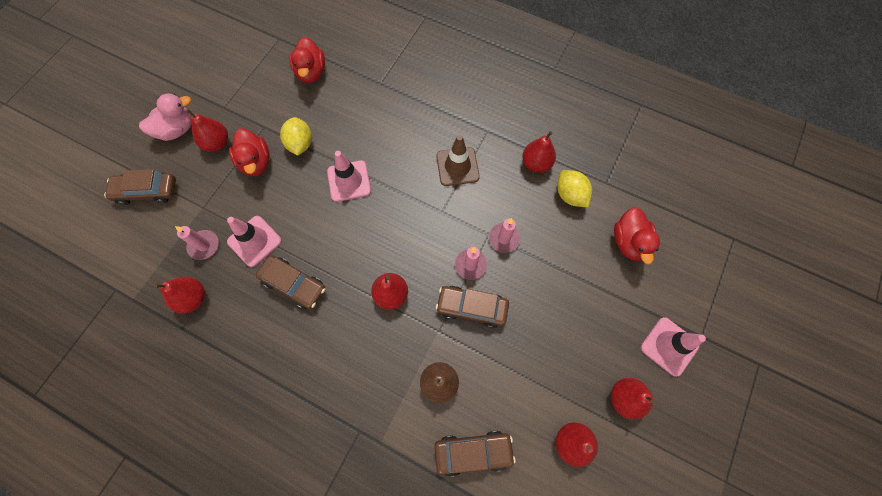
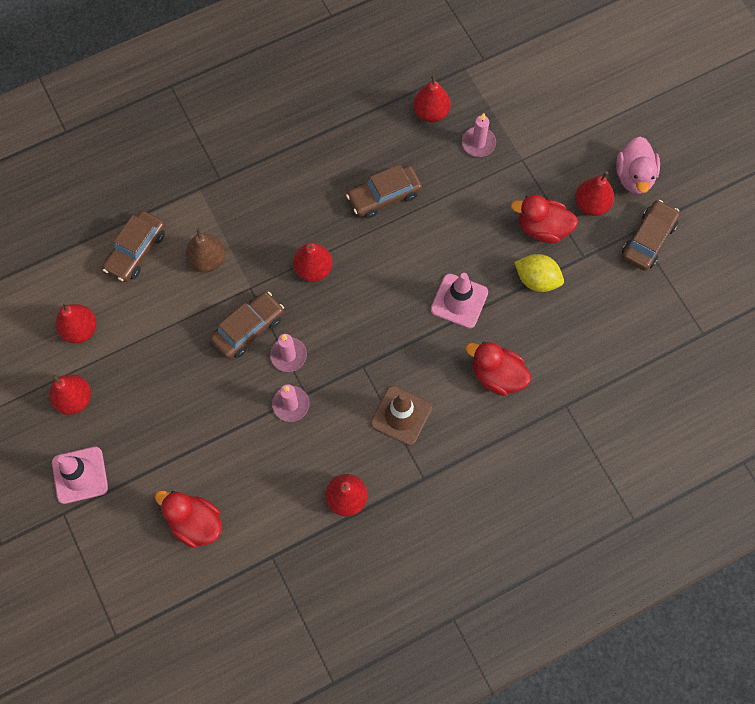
camera: 125 degrees right, 0 degrees up
(147, 191) = (573, 121): brown car -> brown car (648, 240)
(254, 241) = (452, 186): pink traffic cone -> none
(311, 72) = (628, 341): red duck -> red duck (497, 376)
(570, 195) = (286, 505): yellow lemon -> none

